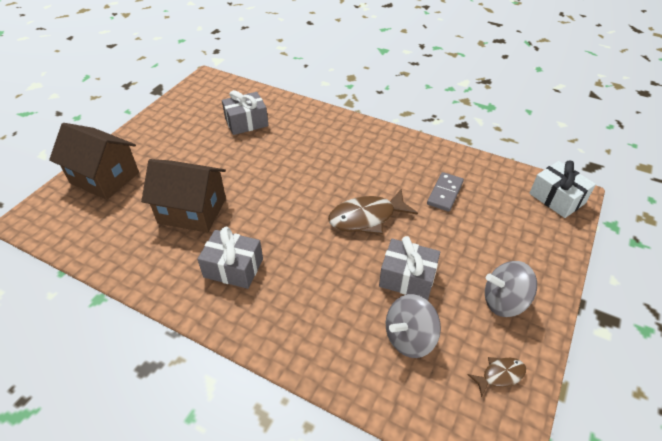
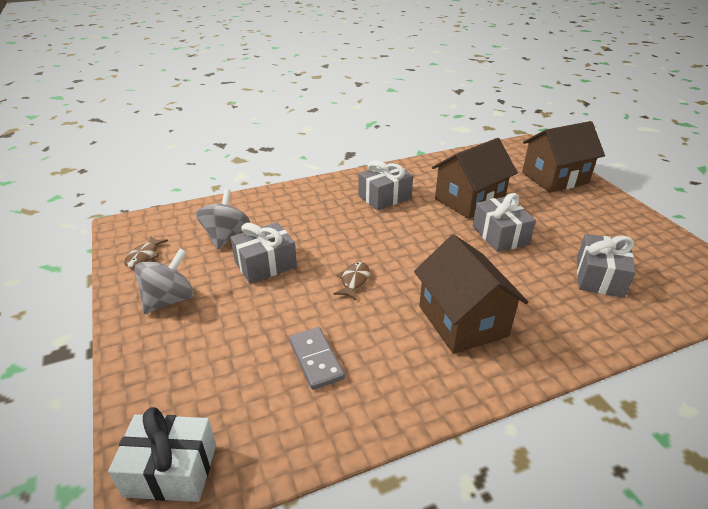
camera: 130 degrees right, 10 degrees down
(235, 174) = (500, 235): none -> grey gift
(347, 156) = (462, 321): none -> brown house
(367, 217) = (354, 281): brown fish -> brown fish, size x0.52

